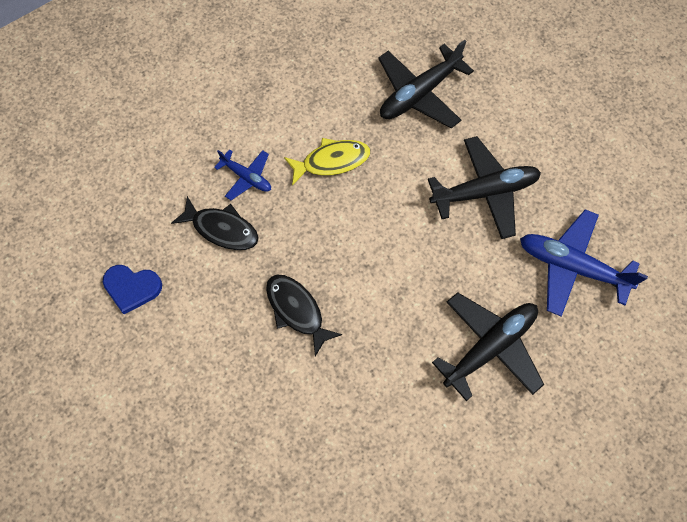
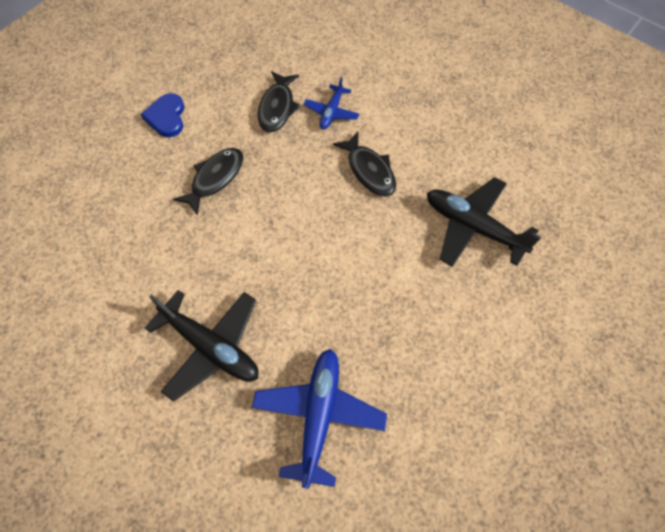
camera: 75 degrees right, 5 degrees down
(132, 288) = (211, 65): blue heart -> blue heart (166, 117)
(332, 161) = (369, 170): yellow fish -> black fish
(484, 192) = (381, 310): black plane -> none

